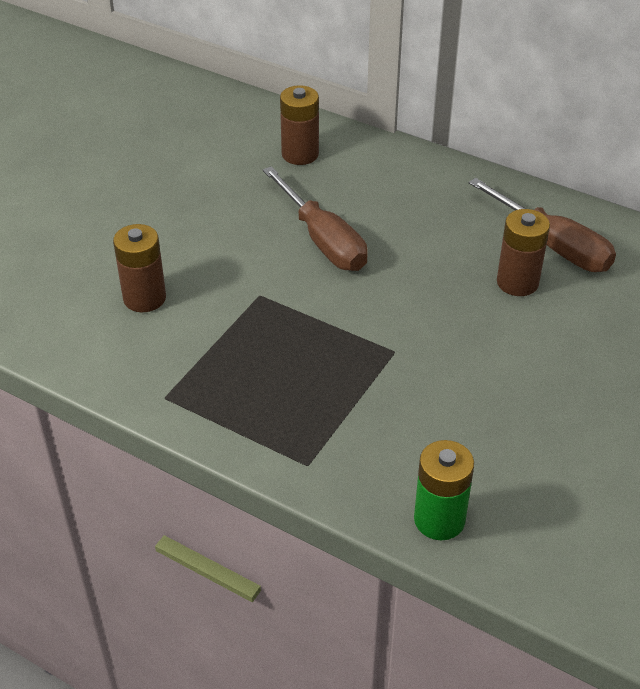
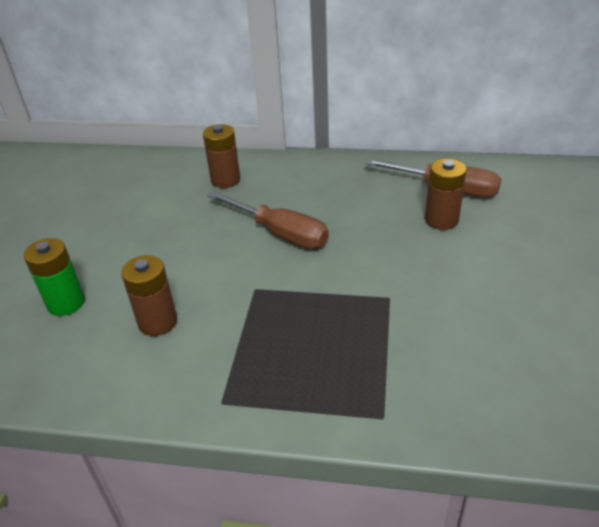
camera: 20 degrees left, 5 degrees down
(439, 519) = (523, 424): green battery -> green battery (66, 303)

